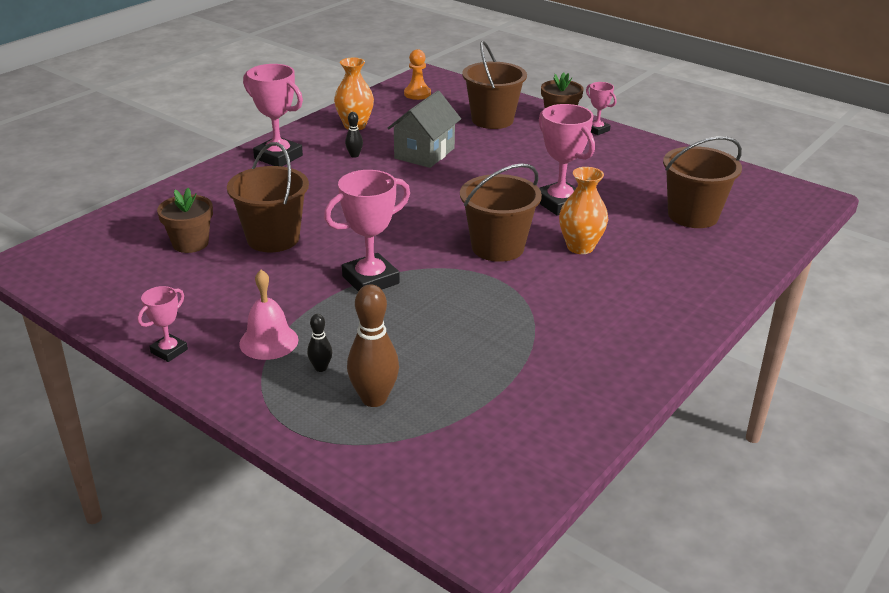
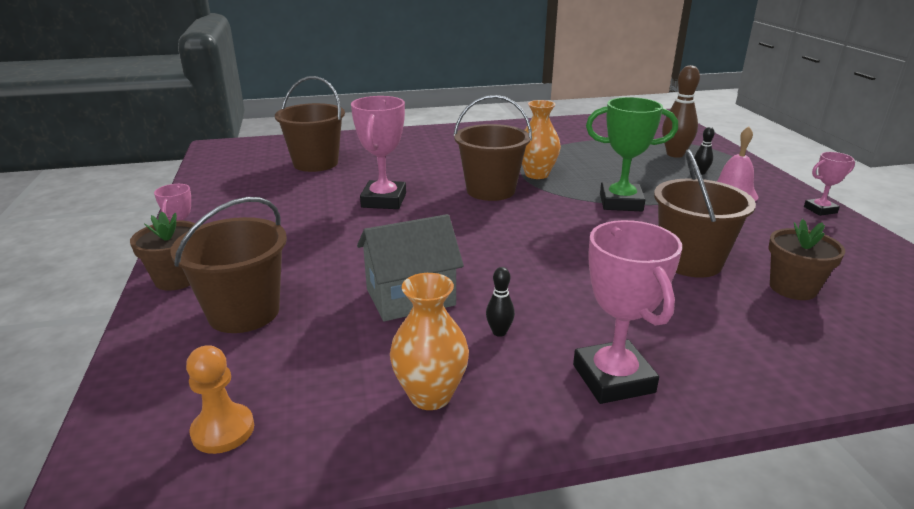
camera: 140 degrees left, 5 degrees down
(370, 280) = (621, 202): pink trophy -> green trophy
(580, 247) = (432, 172): orange vase -> orange vase (537, 174)

